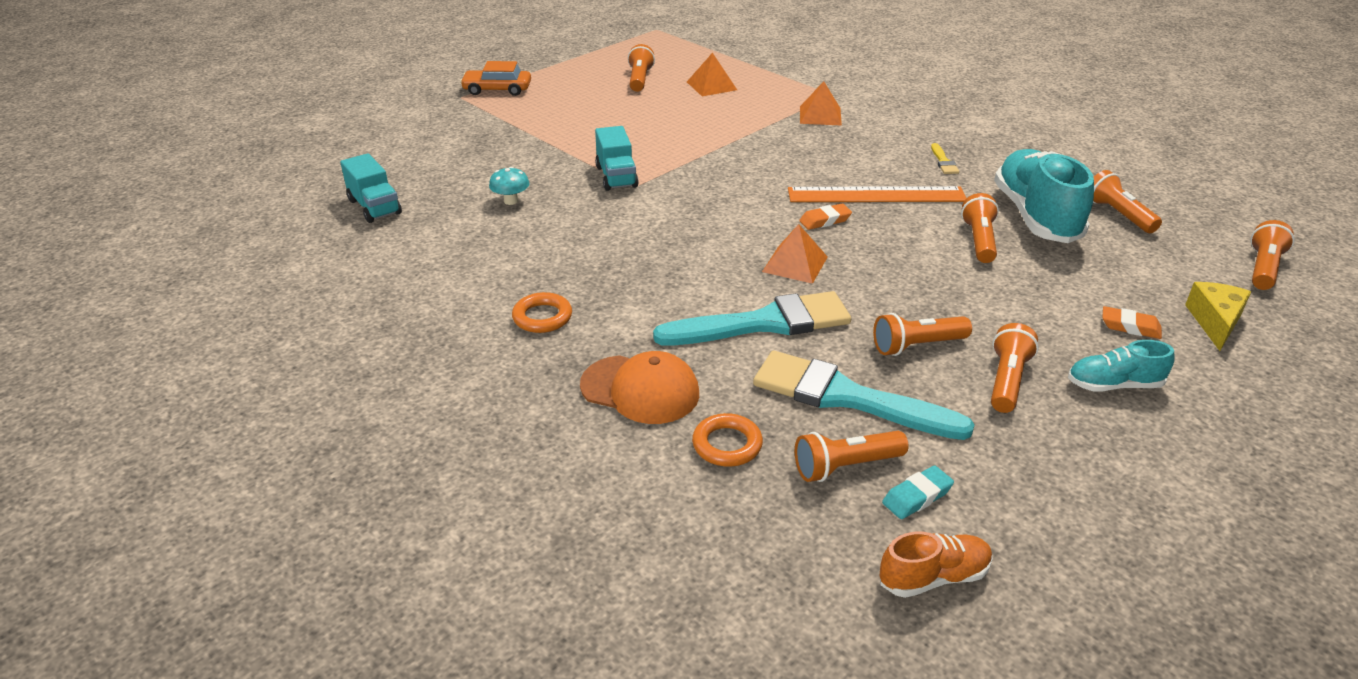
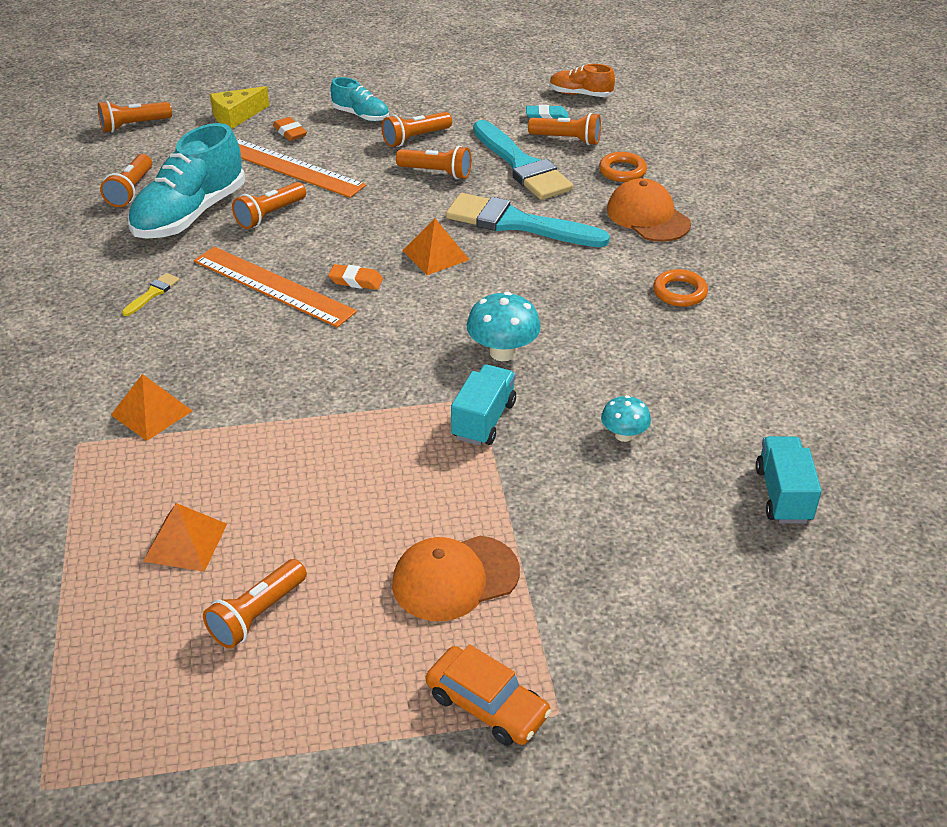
camera: 145 degrees left, 5 degrees up
(556, 116) = (455, 578): none -> orange cap
(649, 216) = (503, 352): none -> turquoise mushroom
(1051, 289) = (290, 167): none -> orange ruler

